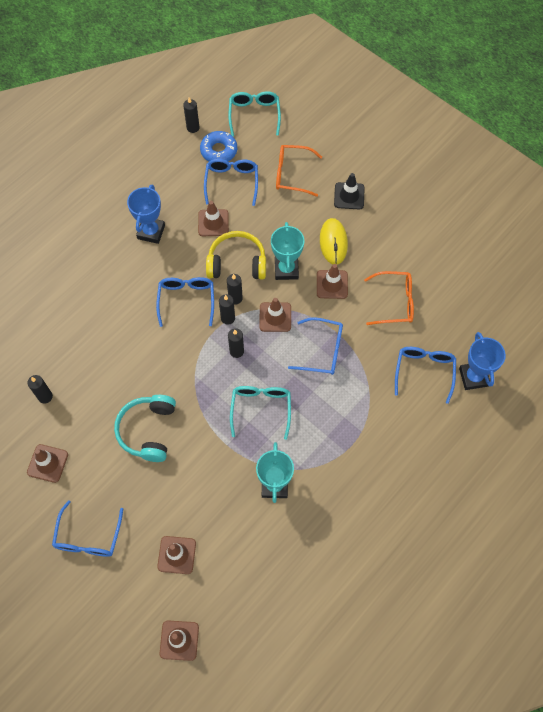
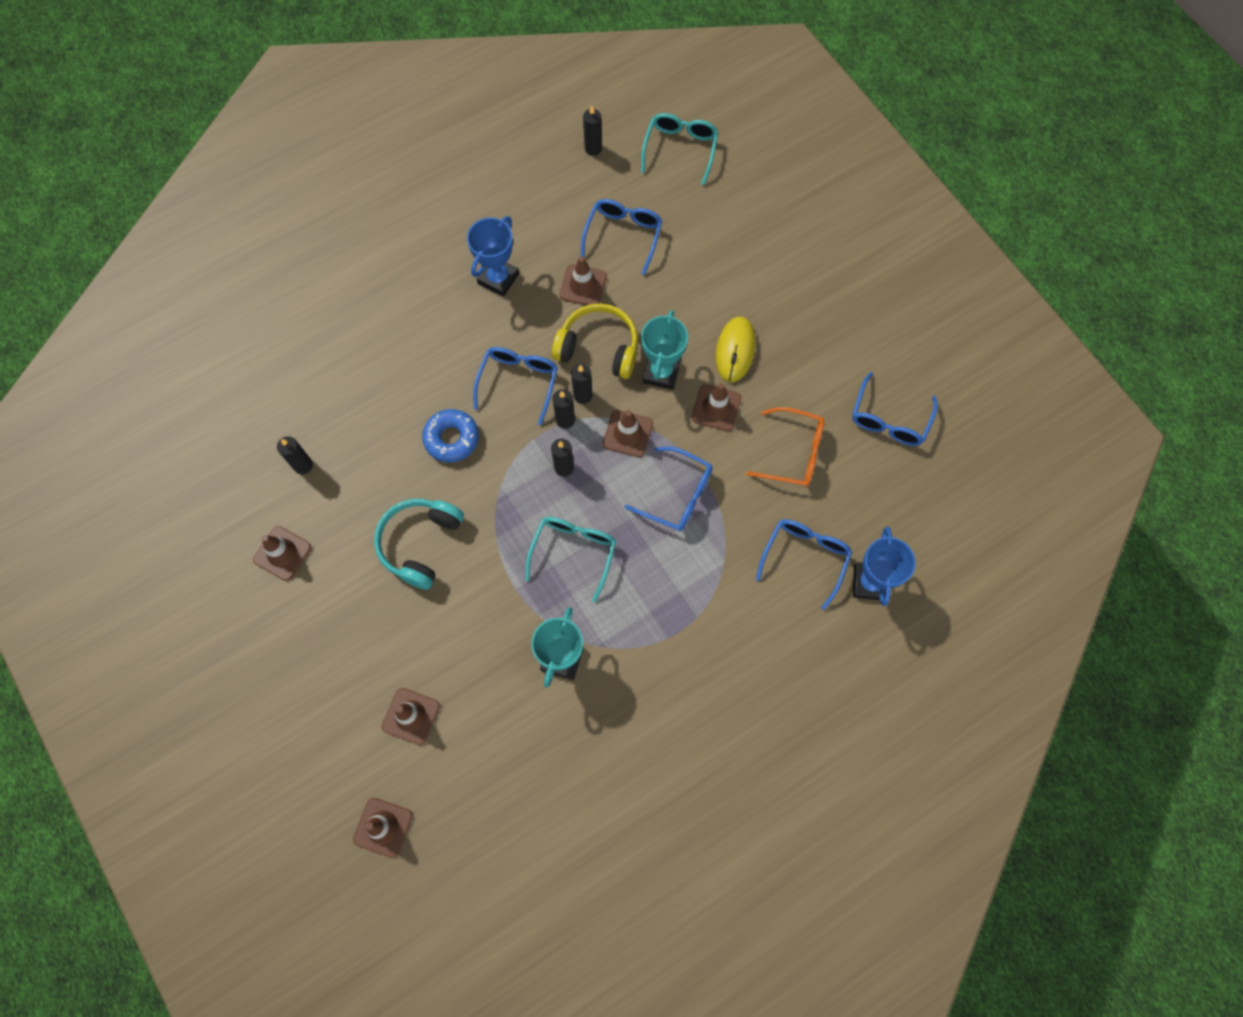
camera: 15 degrees right, 5 degrees up
(88, 537) = (306, 663): blue glasses -> blue glasses (889, 419)
(219, 151) = (618, 188): blue donut -> blue donut (451, 438)
(292, 174) = (706, 243): orange glasses -> none
(349, 196) = (775, 291): black traffic cone -> none

